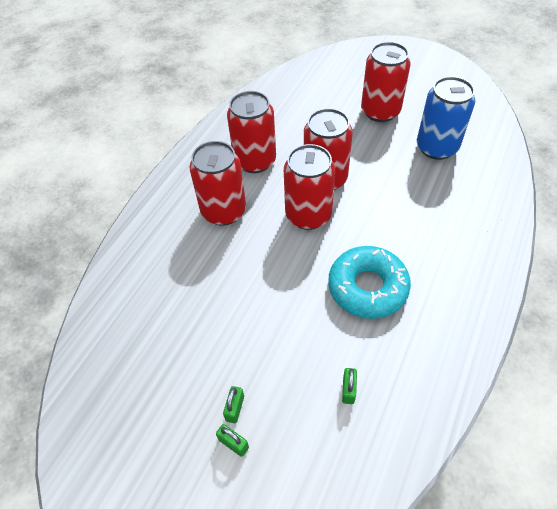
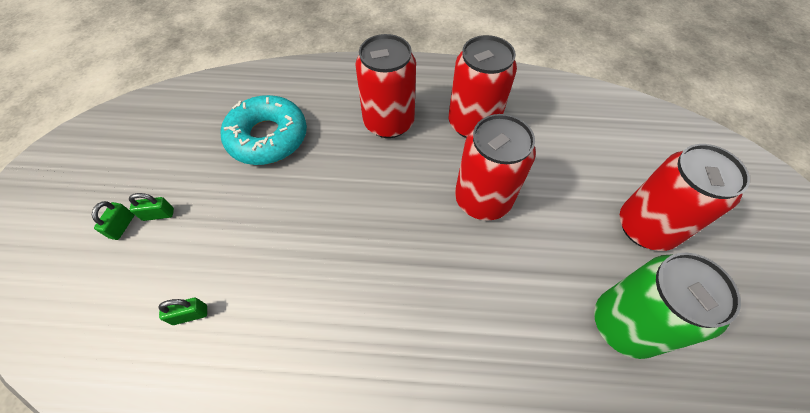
camera: 65 degrees right, 5 degrees up
(308, 215) = (418, 200): red can -> none
(367, 287) = (334, 296): turquoise donut -> turquoise donut (268, 137)
(436, 147) = (624, 324): blue can -> green can

